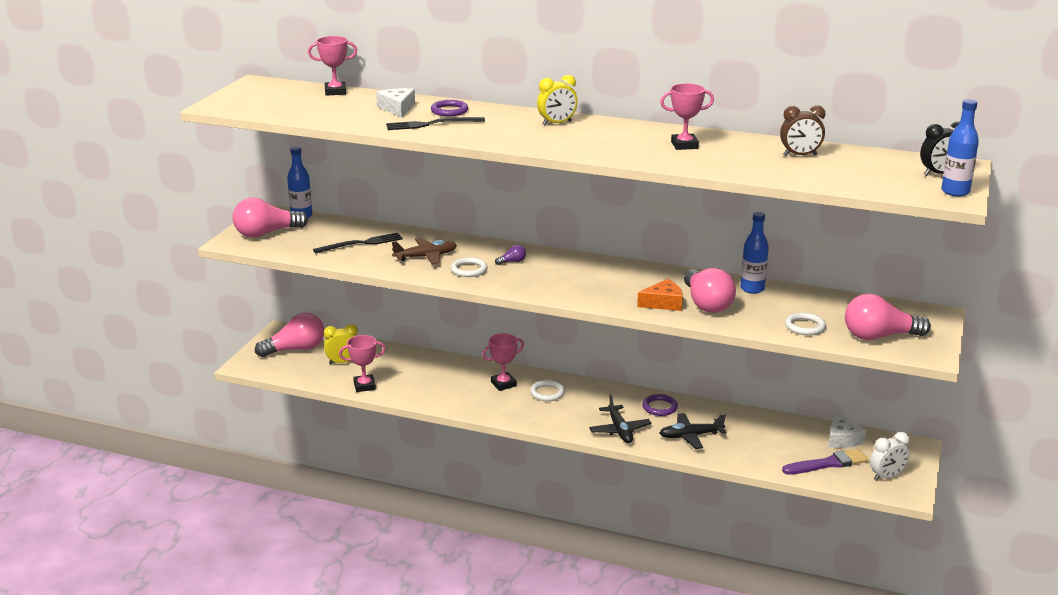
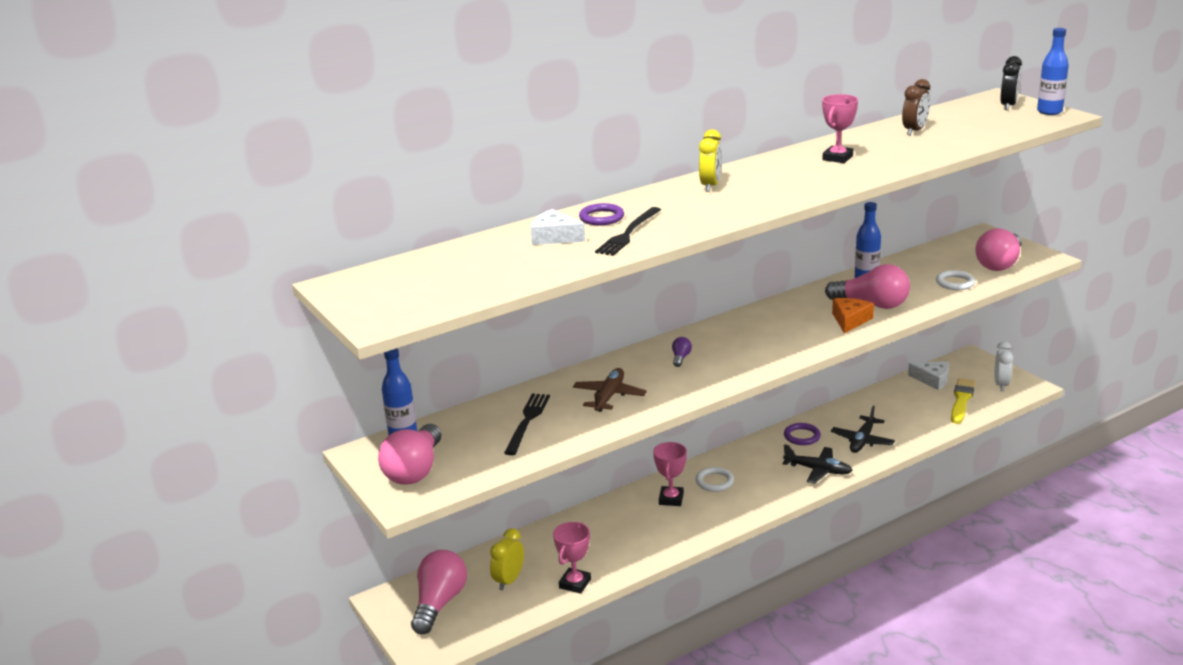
camera: 50 degrees left, 0 degrees up
(335, 92) = (446, 253): pink trophy -> none
(469, 270) = (669, 384): white ring -> none
(828, 464) = (961, 400): purple brush -> yellow brush

